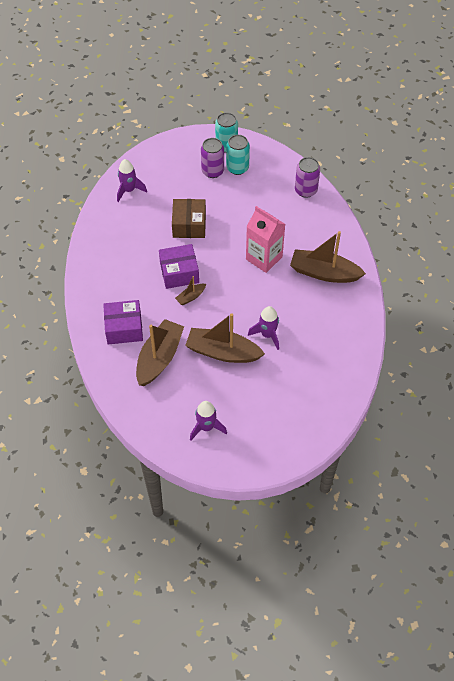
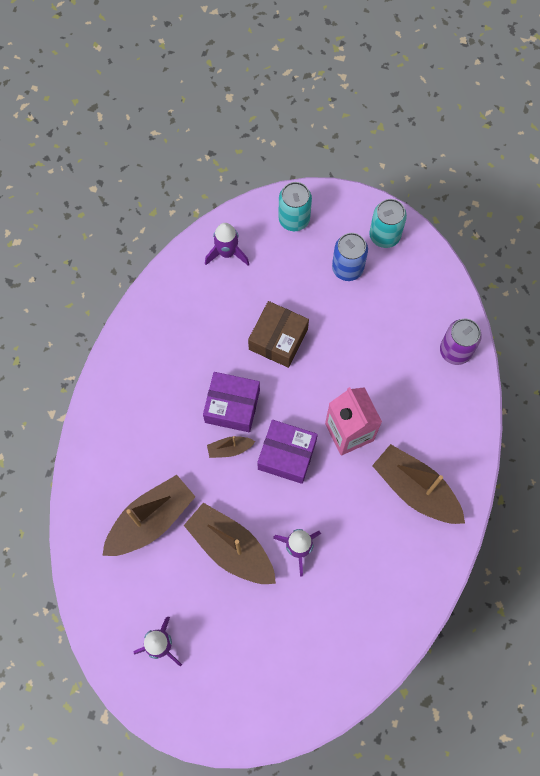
camera: 25 degrees right, 15 degrees up
(124, 328) = (128, 457): purple box -> purple box (287, 455)
(212, 171) = (347, 268): purple can -> blue can
(237, 168) = (382, 277): turquoise can -> turquoise can (294, 219)

